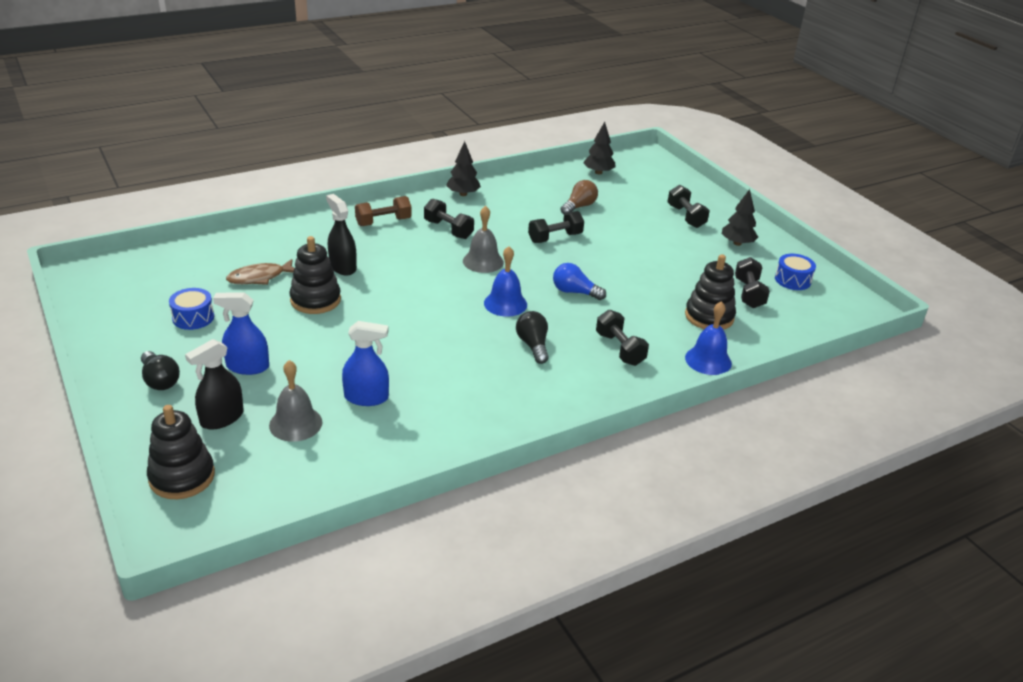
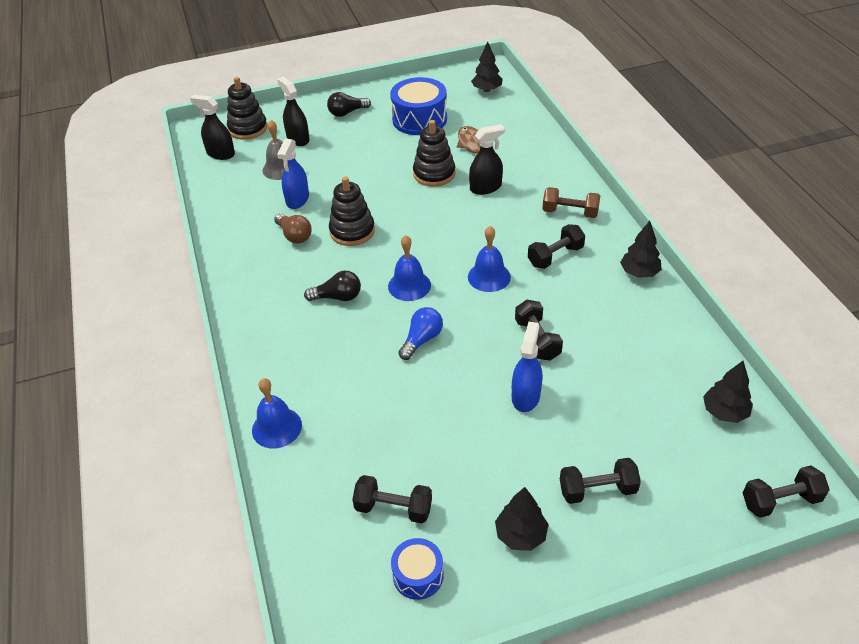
camera: 105 degrees right, 10 degrees up
(134, 272) = (487, 90): none -> black tree
(193, 317) = (419, 119): blue drum -> blue drum, size x1.80
(247, 367) = (352, 146): blue spray bottle -> blue spray bottle (525, 396)
(251, 494) = (220, 154): none -> black spray bottle
(383, 222) = (570, 212): brown dumbbell -> brown dumbbell turned 60 degrees counterclockwise
(483, 261) = (489, 277): grey bell -> blue bell
(579, 207) = (617, 374): brown light bulb -> brown light bulb (294, 235)
(620, 349) = (315, 358): black dumbbell -> black dumbbell (780, 501)
(709, 316) = (353, 450): black stacking toy -> black stacking toy (352, 231)

